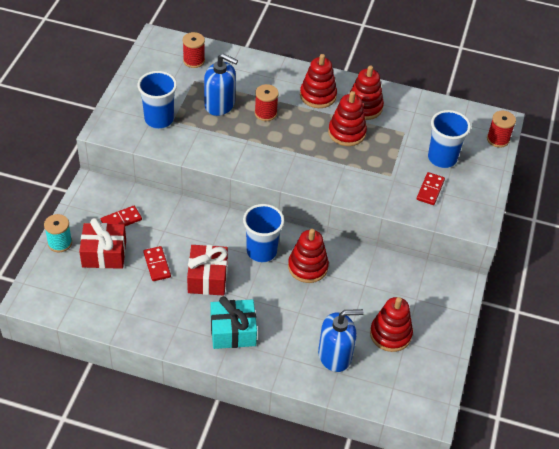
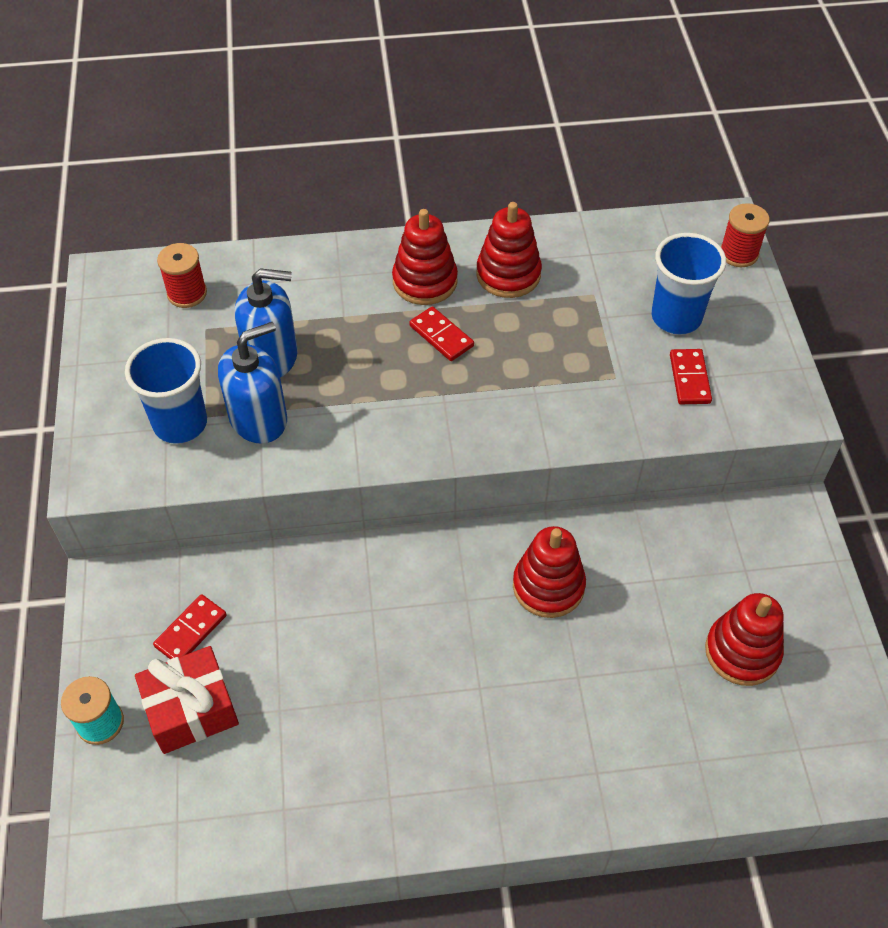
camera: 20 degrees left, 5 degrees up
(157, 265) = (295, 691): red domino -> red domino (441, 336)
(207, 278) = (395, 678): red gift -> none
(233, 331) = (490, 762): turquoise gift -> none
(261, 251) = (459, 589): blue cup -> none
(265, 113) = (356, 344): red spool -> none
(335, 355) = (678, 731): blue soap dispenser -> blue soap dispenser (259, 419)
(347, 133) = (506, 329): red stacking toy -> none

